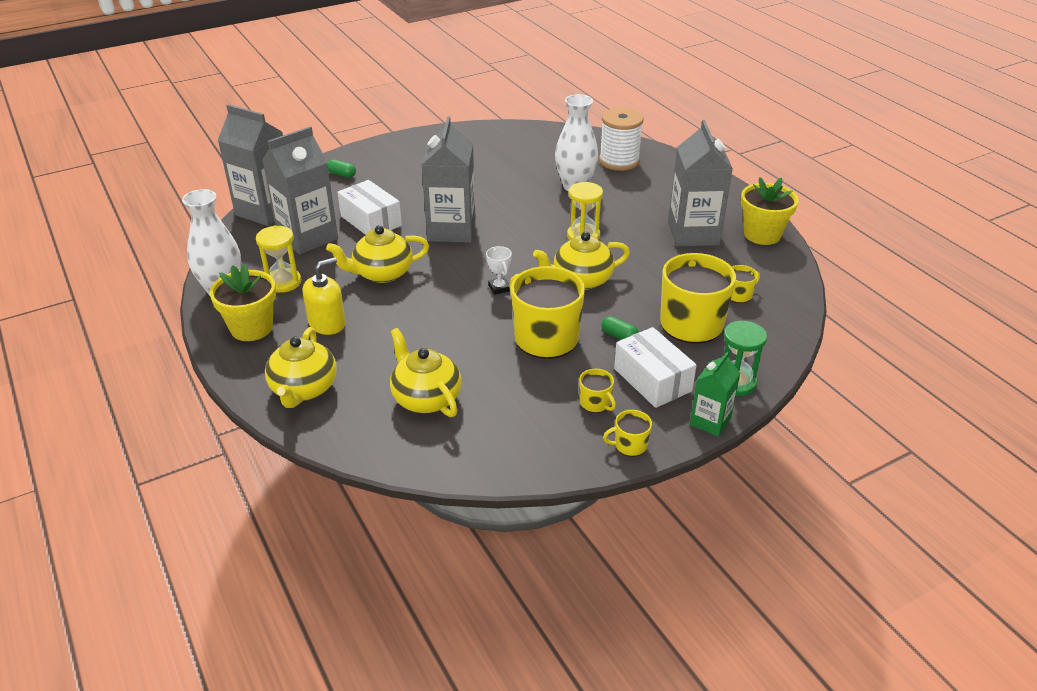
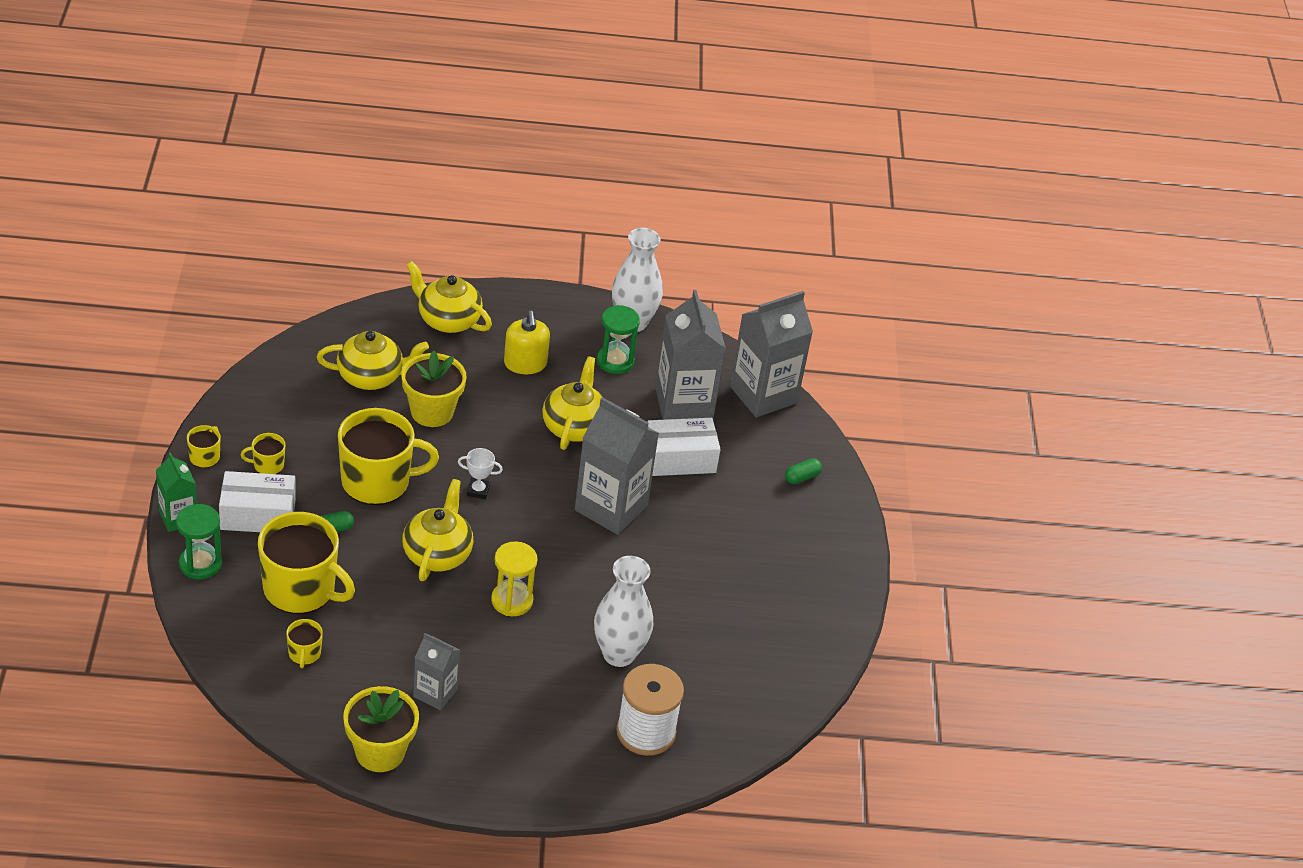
camera: 115 degrees right, 5 degrees up
(251, 328) = (559, 320): yellow flower pot -> yellow flower pot (432, 412)
(283, 282) = (615, 361): yellow hourglass -> green hourglass
(693, 234) = (435, 693): grey carton -> grey carton, size x0.56

